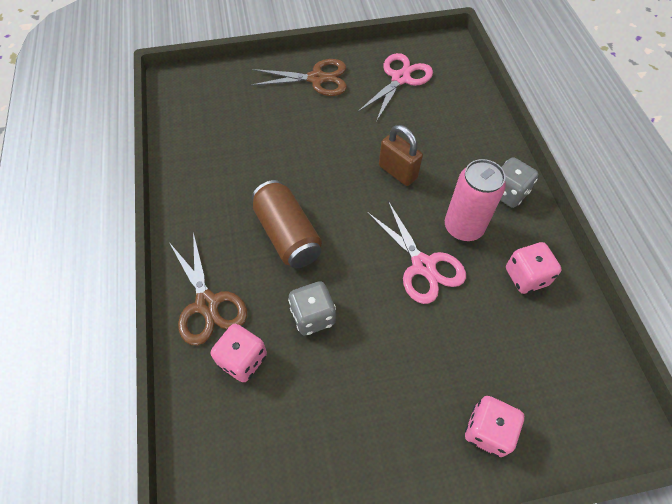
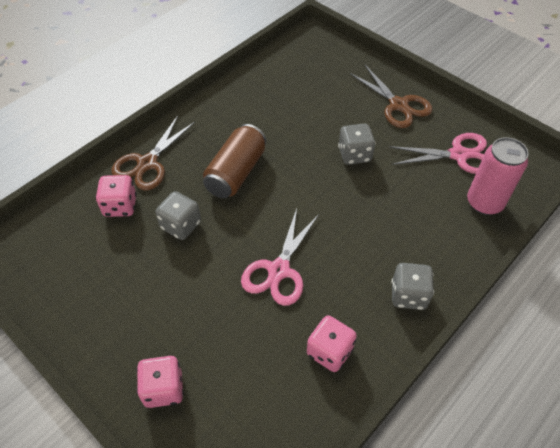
camera: 55 degrees right, 5 degrees down
(343, 139) = (354, 154): none -> grey dice
(397, 172) = (355, 206): brown padlock -> none
(463, 227) = (341, 279): pink can -> pink can (484, 203)

